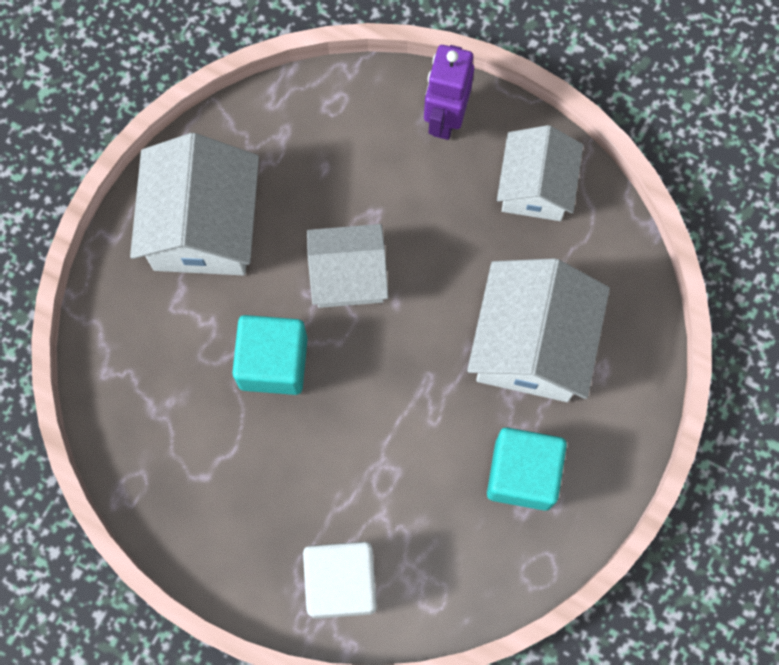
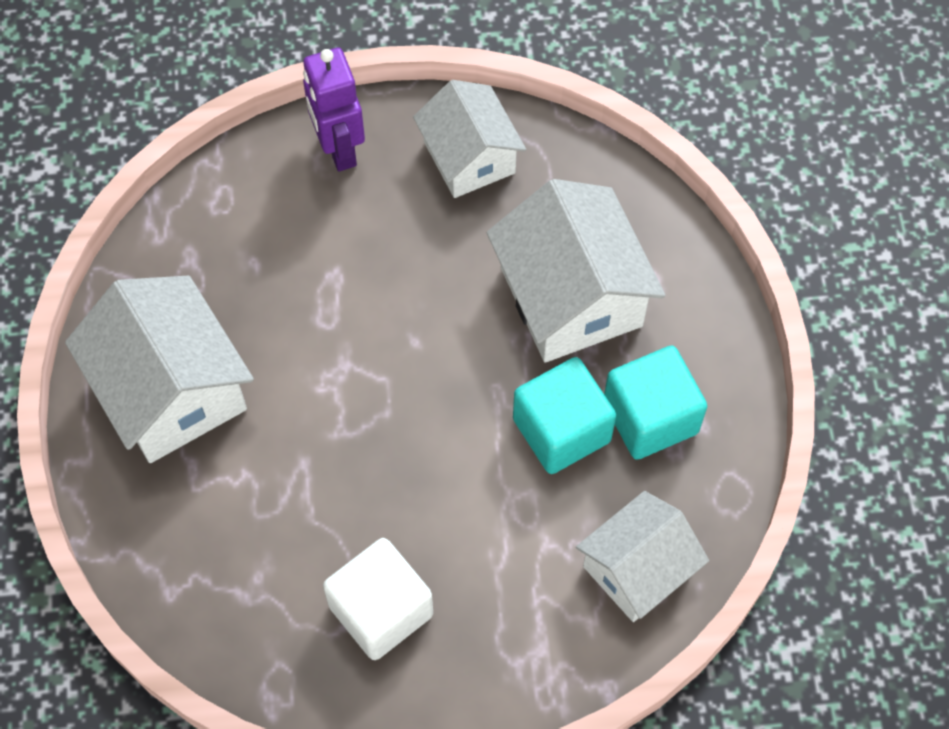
camera: 35 degrees left, 10 degrees down
(273, 362) = (335, 472): turquoise cube -> turquoise cube (561, 430)
(341, 582) = (555, 632): white cube -> white cube (381, 610)
(348, 276) = (350, 346): white house -> white house (637, 569)

